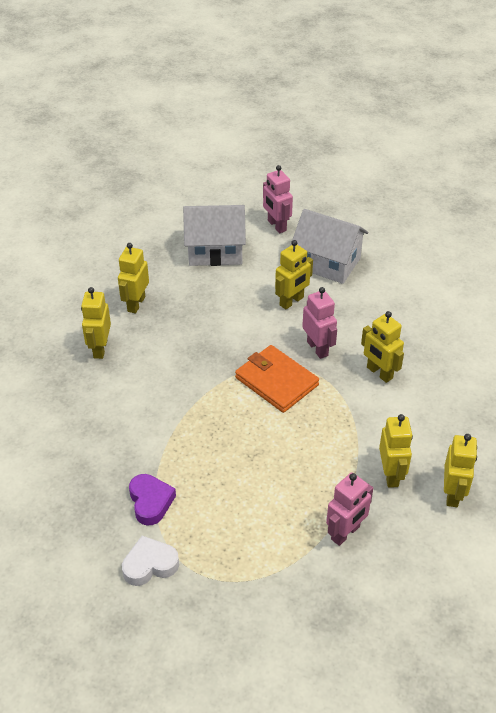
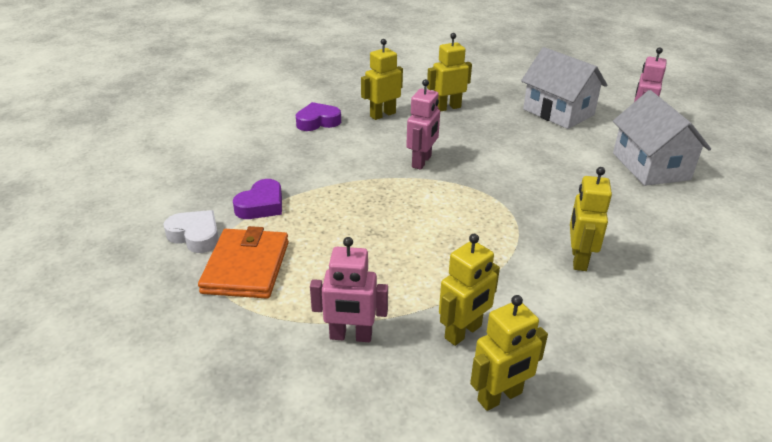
camera: 50 degrees right, 10 degrees down
(62, 395) = (318, 122): none -> purple heart
(276, 381) = (473, 205): orange wallet -> orange wallet (246, 267)
(292, 301) = (573, 170): yellow robot -> none
(317, 348) = (546, 208): pink robot -> pink robot (422, 162)

